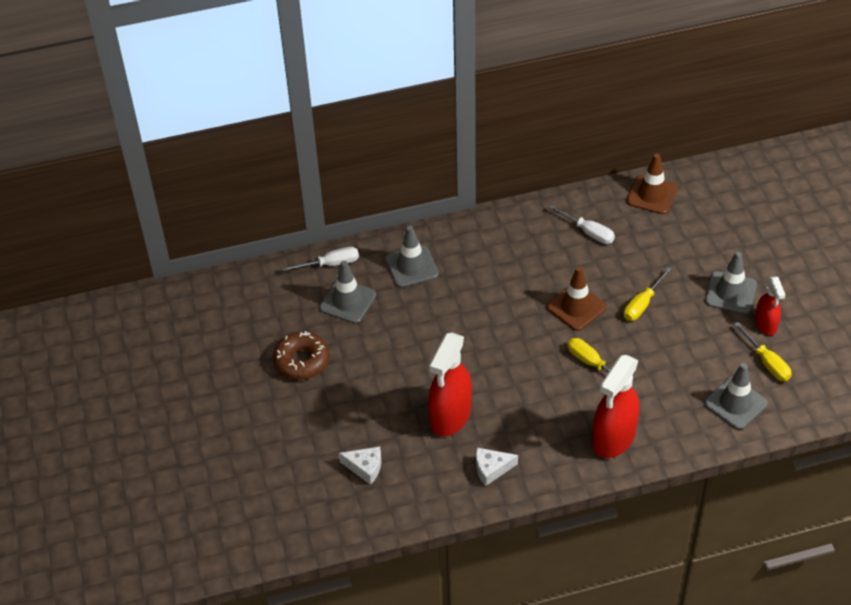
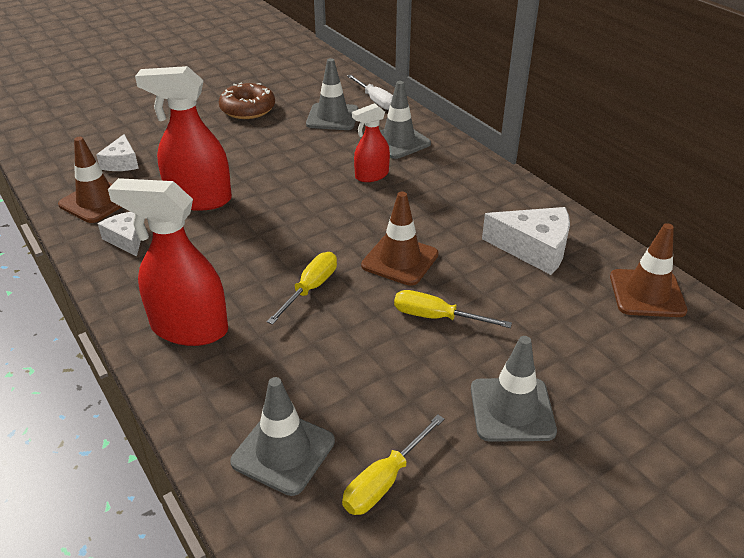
camera: 70 degrees right, 10 degrees down
(426, 488) = (96, 202): none -> brown traffic cone
(588, 232) = (534, 249): white screwdriver -> white cheese
(765, 324) = (468, 467): red spray bottle -> red spray bottle (371, 175)

